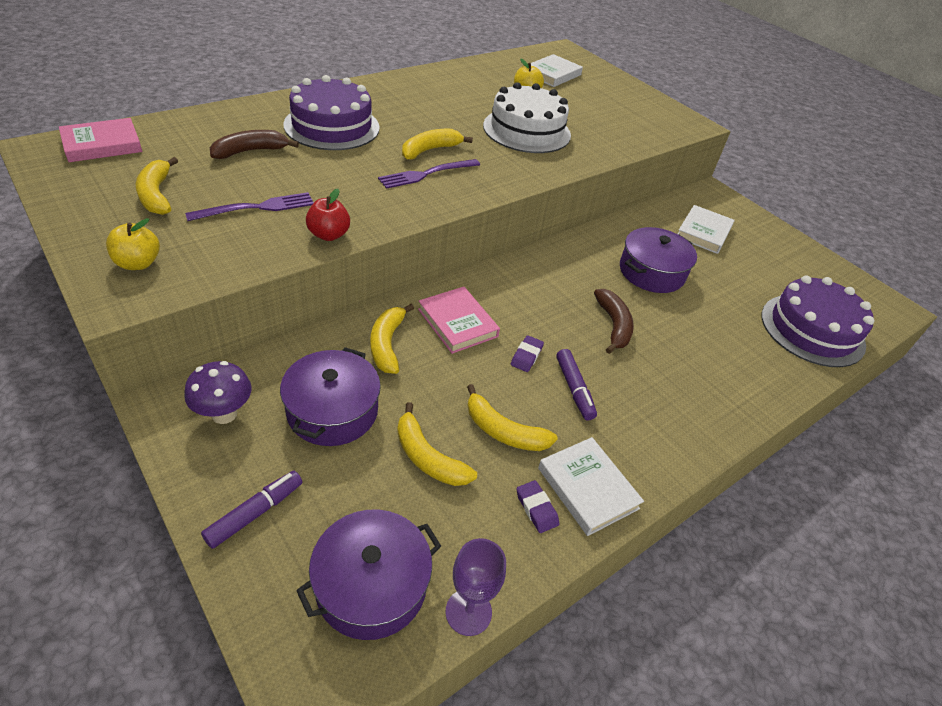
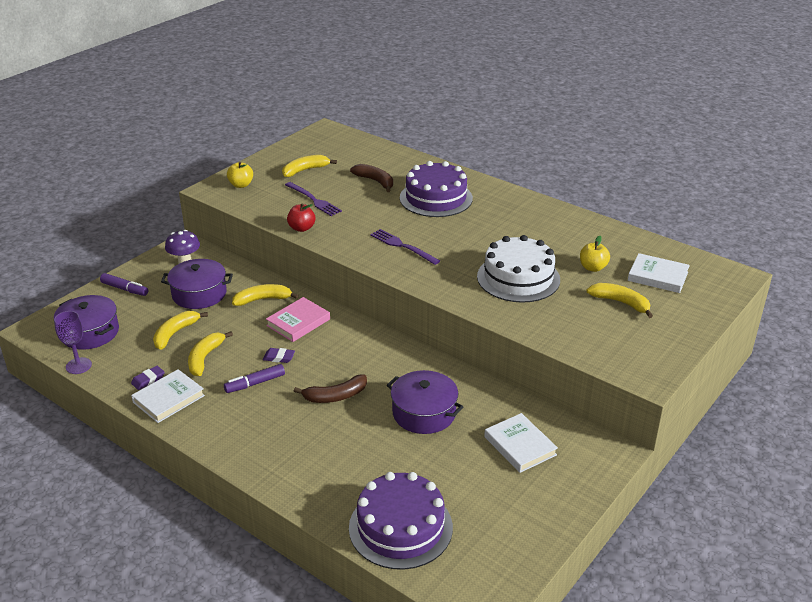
camera: 80 degrees right, 10 degrees down
(102, 144) = (343, 141): pink book -> none
(430, 150) = (439, 241): yellow banana -> yellow banana (621, 303)
(703, 232) = (520, 446): white book -> white book turned 45 degrees clockwise

